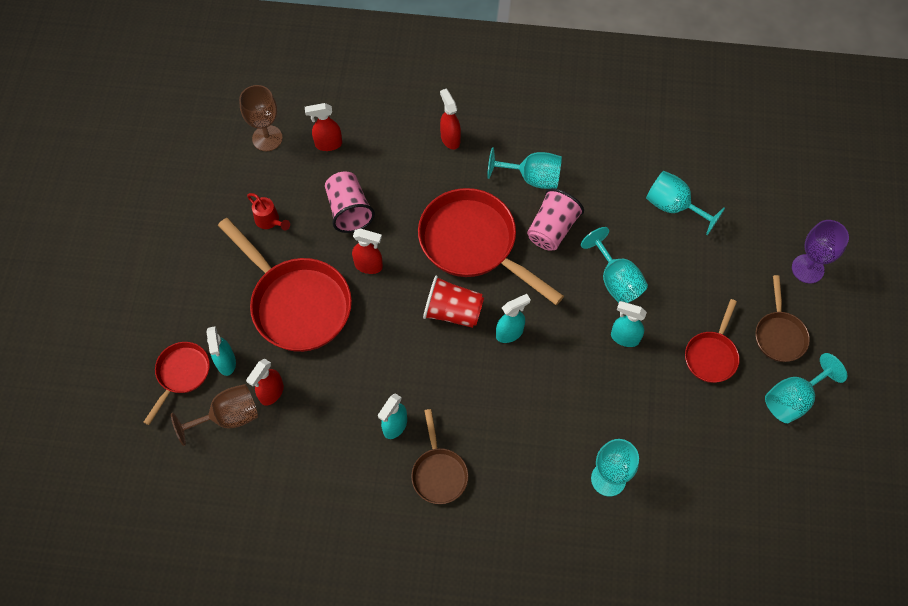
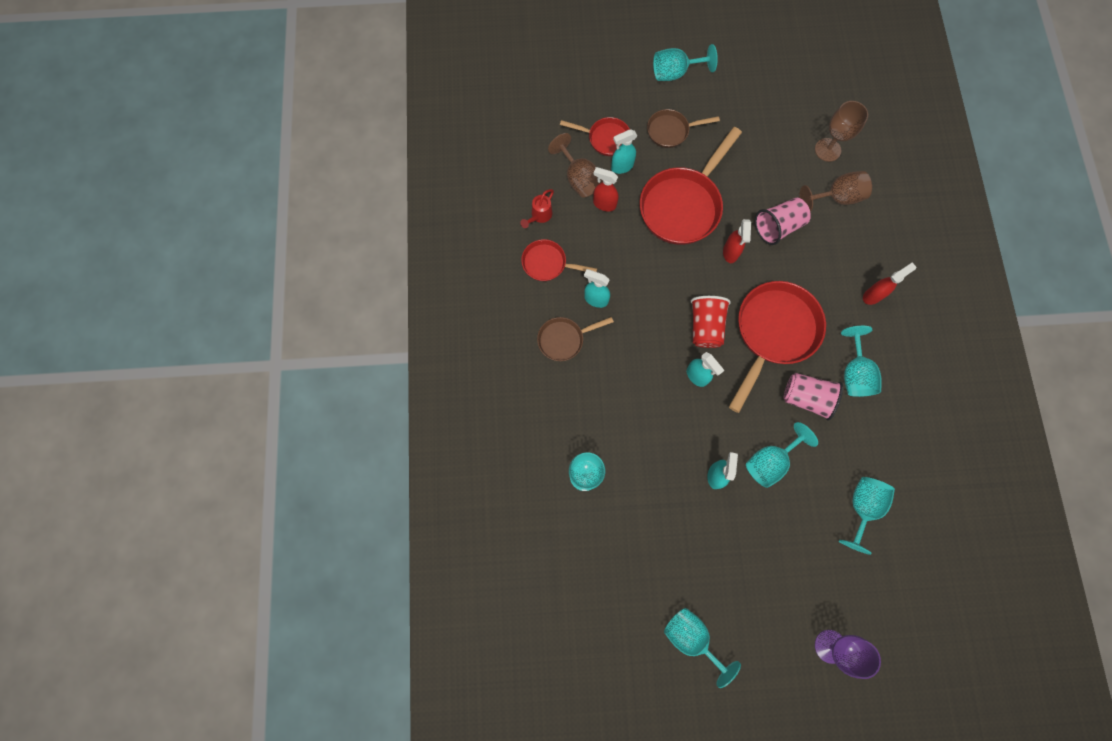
camera: 80 degrees right, 10 degrees up
(115, 275) = (675, 73): none -> turquoise goblet
(270, 221) = (750, 169): red watering can -> red watering can (539, 216)
(328, 144) = (836, 197): red spray bottle -> brown goblet
(711, 355) = (717, 556): red pan -> red pan (547, 263)
(779, 335) = (753, 620): brown pan -> brown pan (671, 131)

